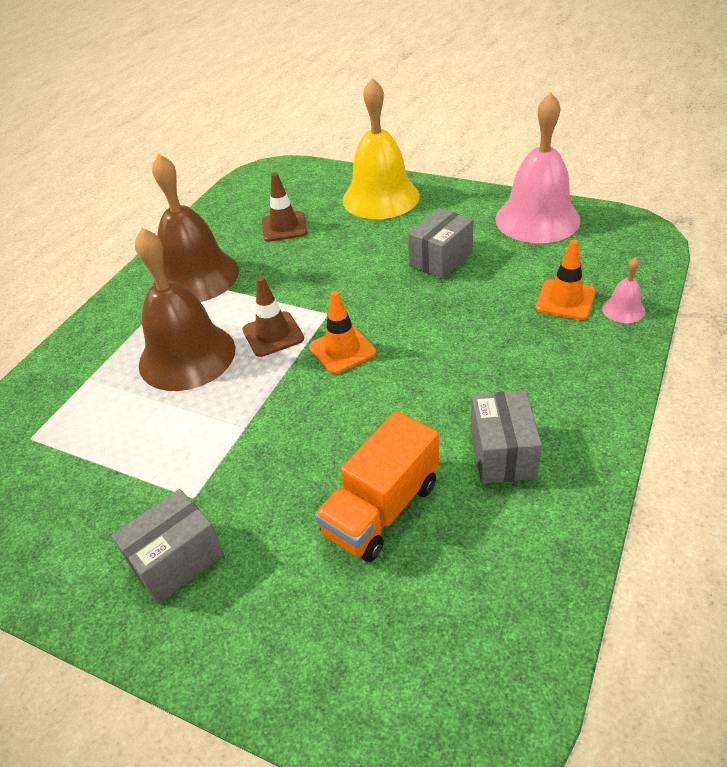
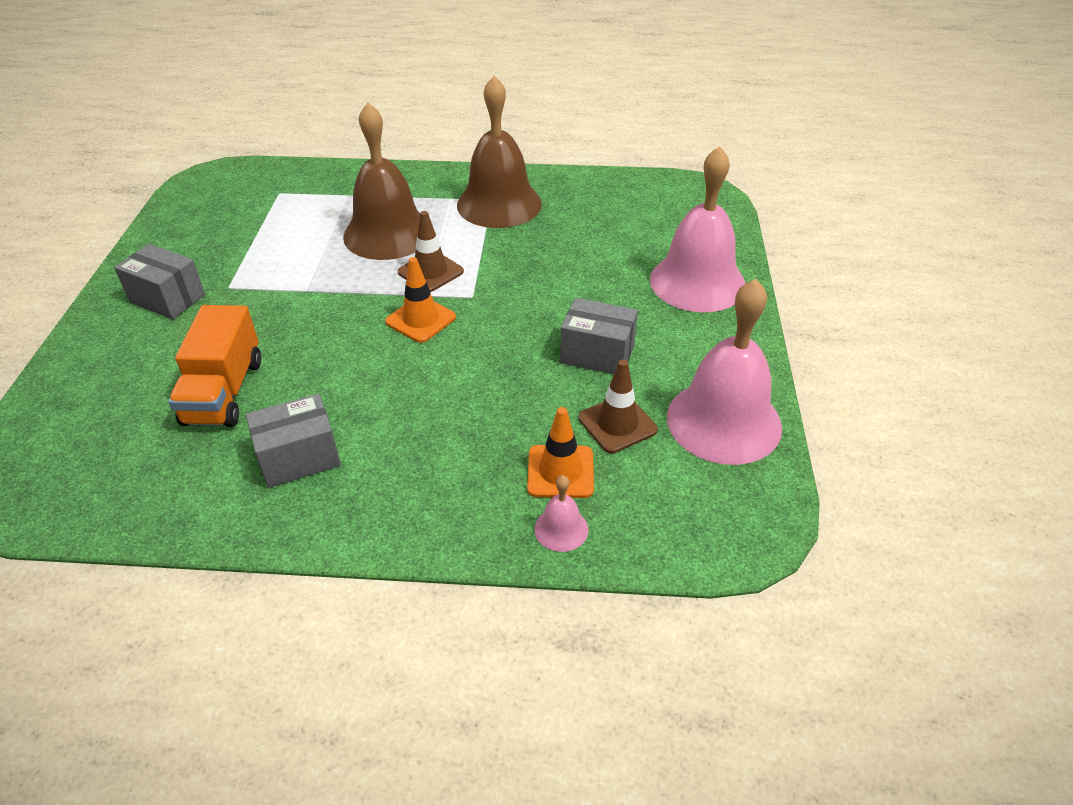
camera: 65 degrees right, 0 degrees up
(284, 227) = (604, 231): brown traffic cone -> brown traffic cone (617, 424)
(380, 198) = (697, 282): yellow bell -> pink bell
(381, 508) = (224, 392): orange truck -> orange truck turned 105 degrees counterclockwise

